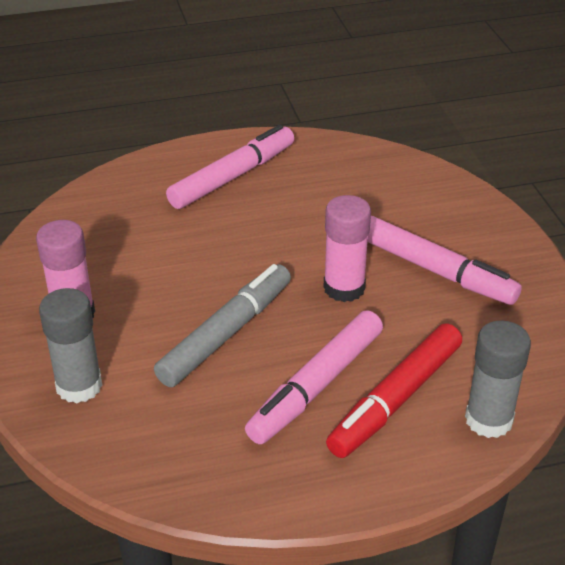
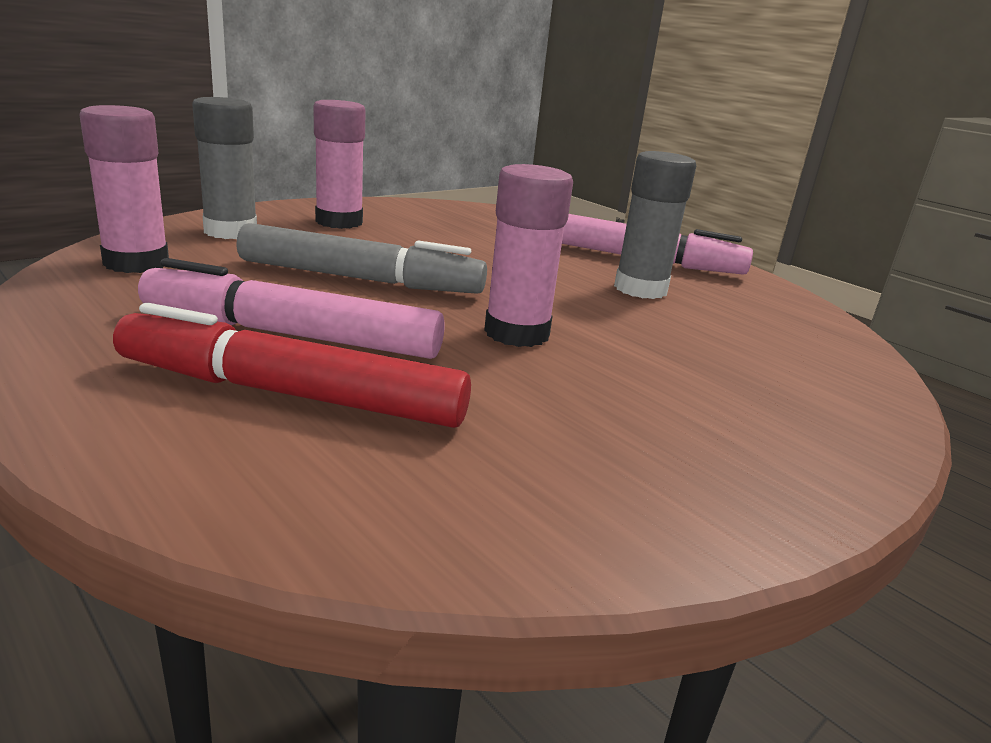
camera: 60 degrees right, 15 degrees down
(147, 449) = (136, 263): none -> pink glue stick
(435, 271) = (641, 396): pink marker -> none
(488, 420) = (275, 495): grey glue stick -> grey glue stick (640, 289)

